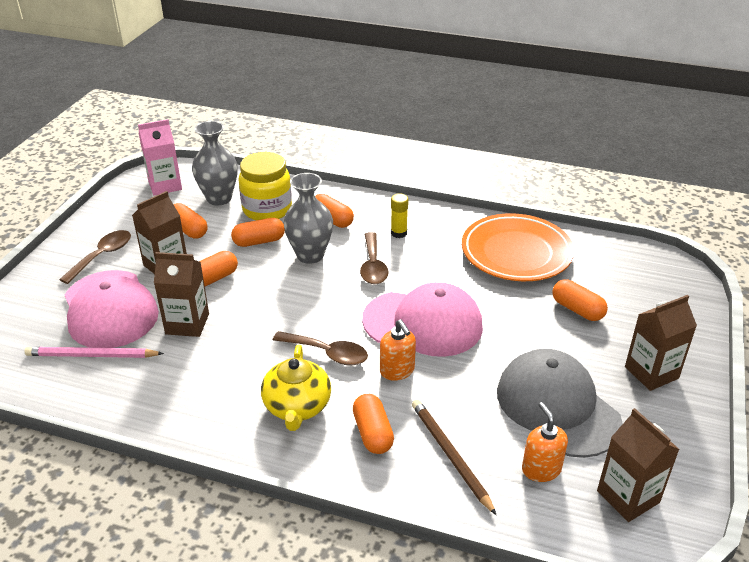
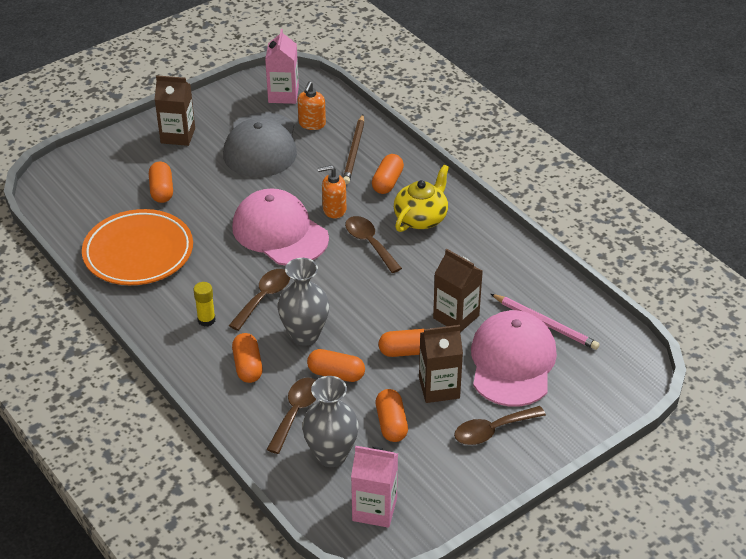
camera: 145 degrees left, 5 degrees up
(267, 209) = (296, 412): yellow jar -> brown spoon
(397, 371) = (334, 209): orange soap dispenser -> orange soap dispenser turned 105 degrees counterclockwise
(628, 497) = (283, 95): brown carton -> pink carton

